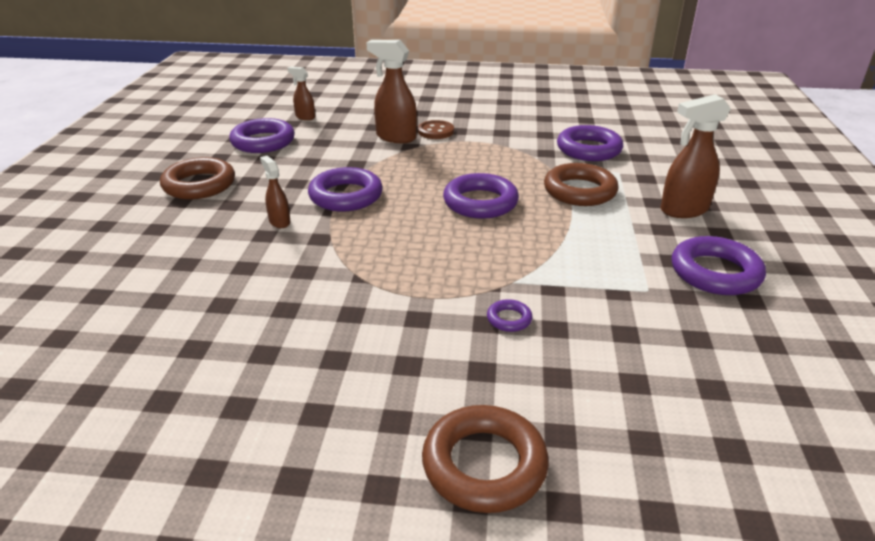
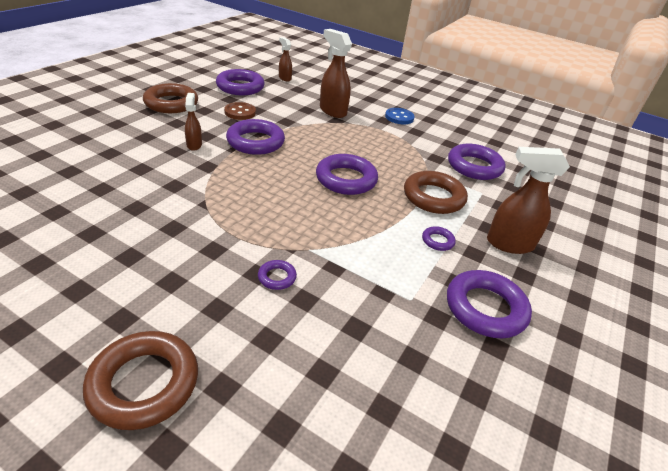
camera: 20 degrees right, 5 degrees up
(436, 131) = (366, 115): brown button -> brown button (240, 112)
(471, 123) = (399, 117): none -> blue button
(621, 230) = (437, 241): none -> purple ring

